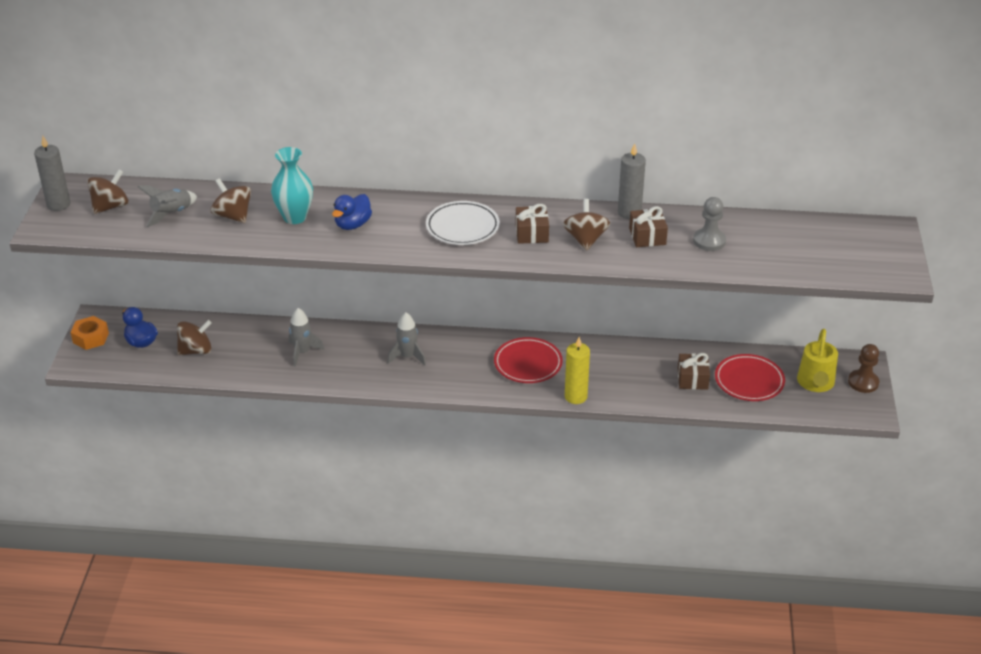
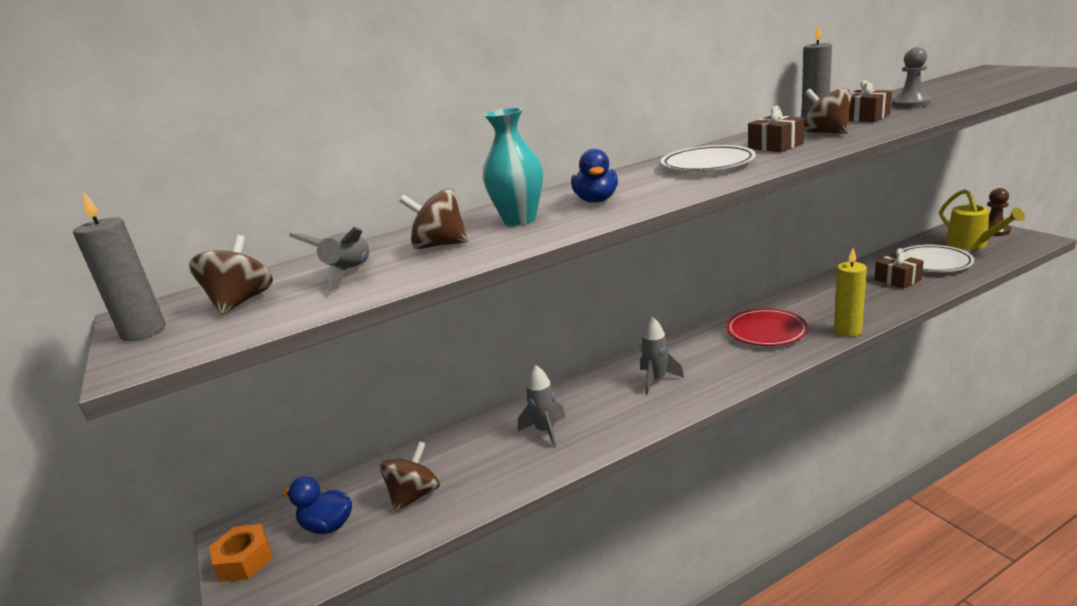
camera: 30 degrees left, 15 degrees down
(749, 381) = (933, 263): red plate -> white plate

